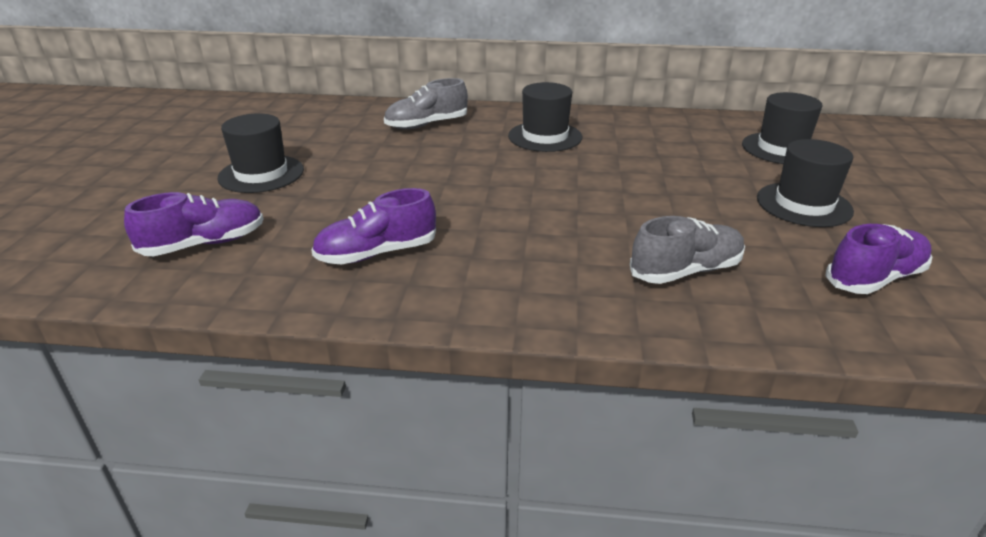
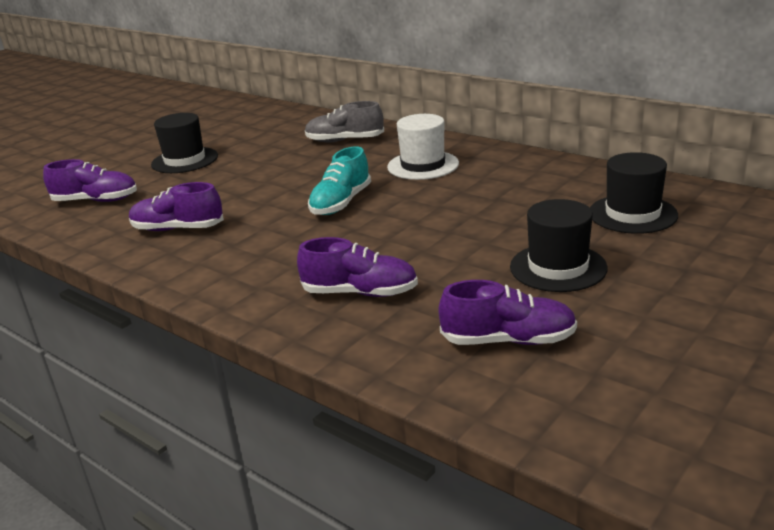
camera: 35 degrees right, 5 degrees down
(522, 187) = (341, 203): none -> turquoise shoe
(545, 137) = (423, 165): black hat -> white hat
(685, 271) = (360, 293): grey shoe -> purple shoe

